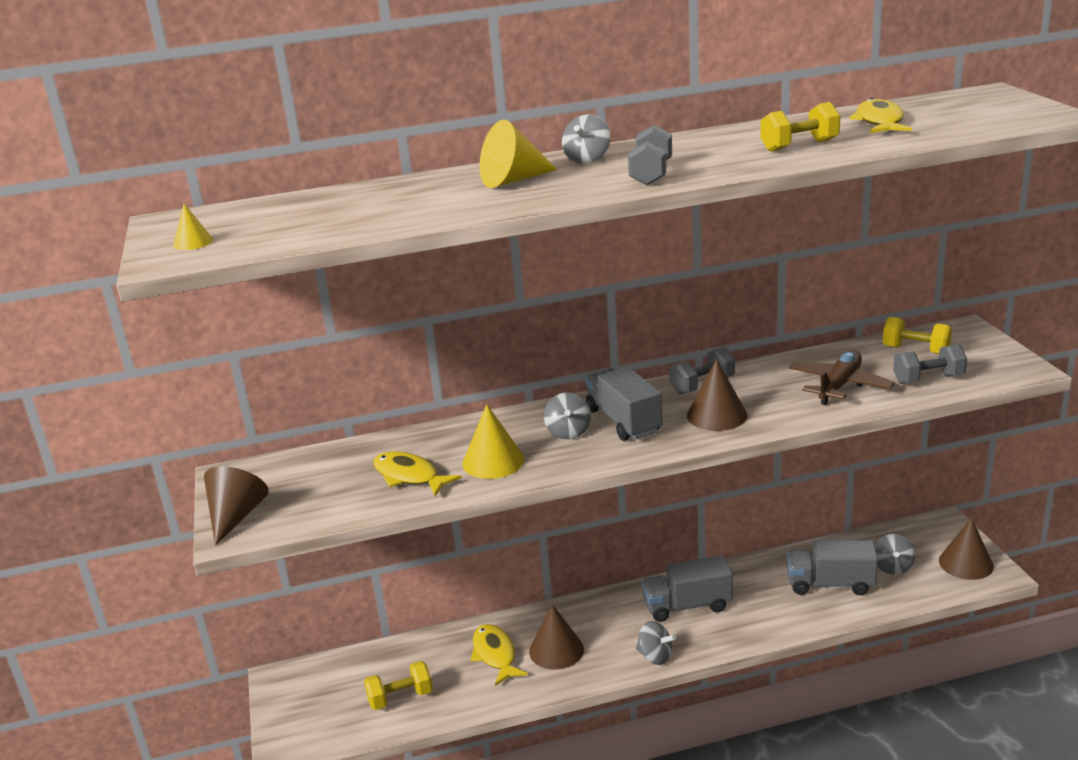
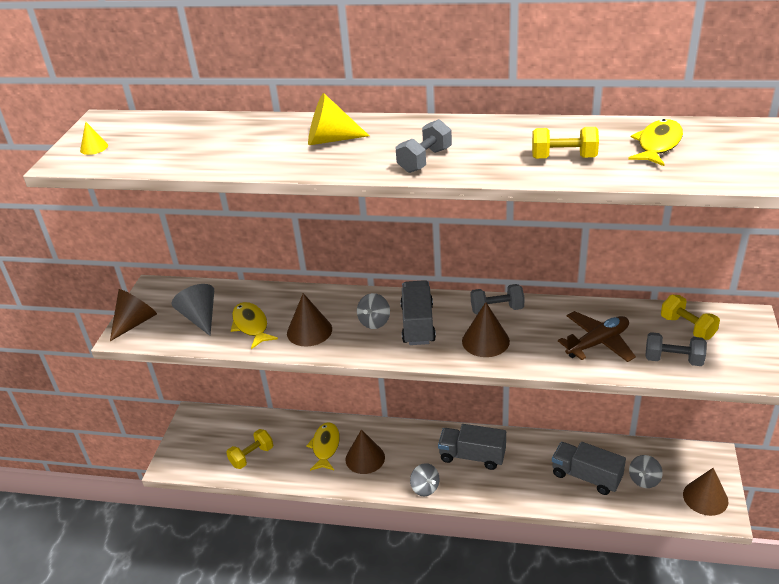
camera: 25 degrees right, 10 degrees up
(328, 487) = (200, 317): none -> grey cone
(400, 697) = (252, 456): yellow dumbbell -> yellow dumbbell turned 45 degrees counterclockwise
(493, 461) = (309, 331): yellow cone -> brown cone
(587, 159) = (400, 130): grey spinning top -> none

